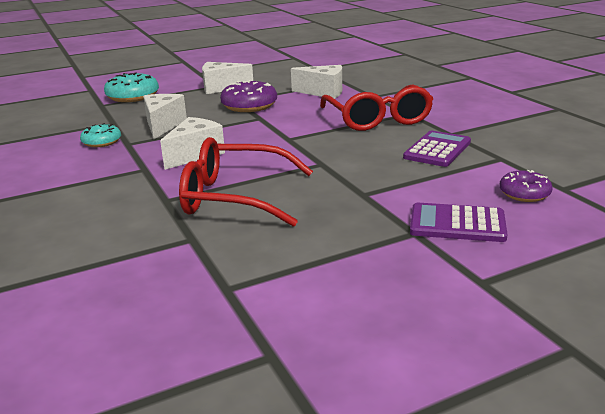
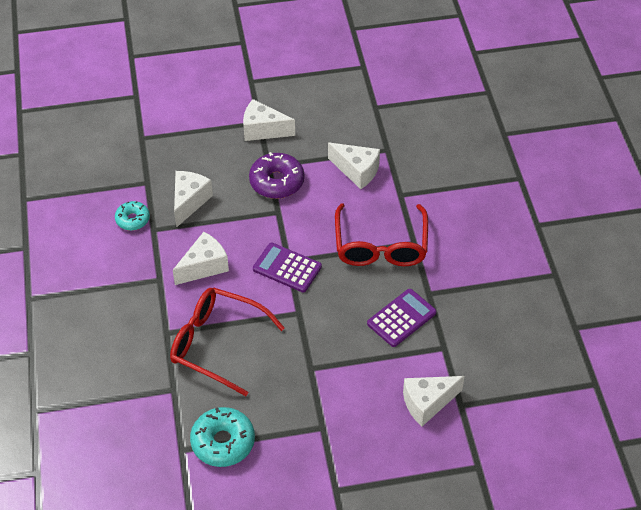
camera: 15 degrees right, 25 degrees up
(133, 96) = (174, 126): turquoise donut -> turquoise donut (223, 442)
(457, 224) = (356, 426): purple calculator -> purple calculator (287, 268)
(524, 193) = (427, 403): purple donut -> white cheese

